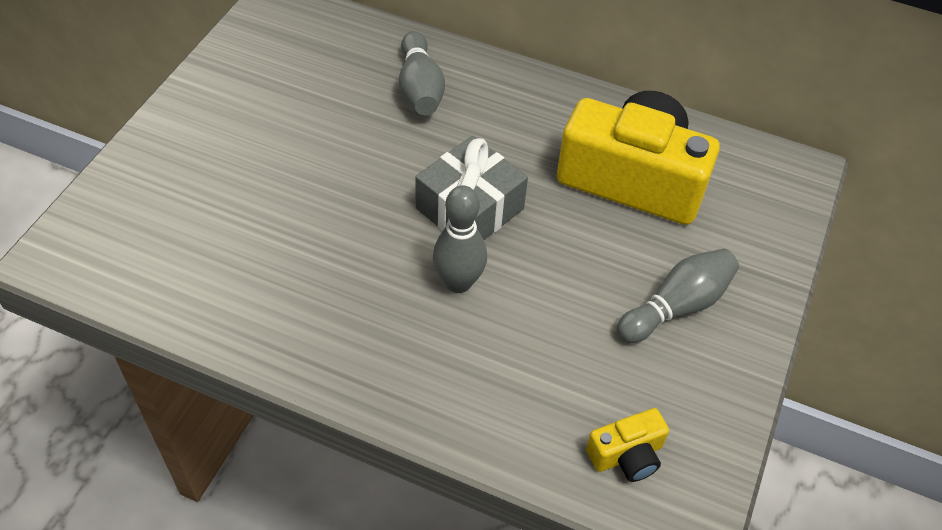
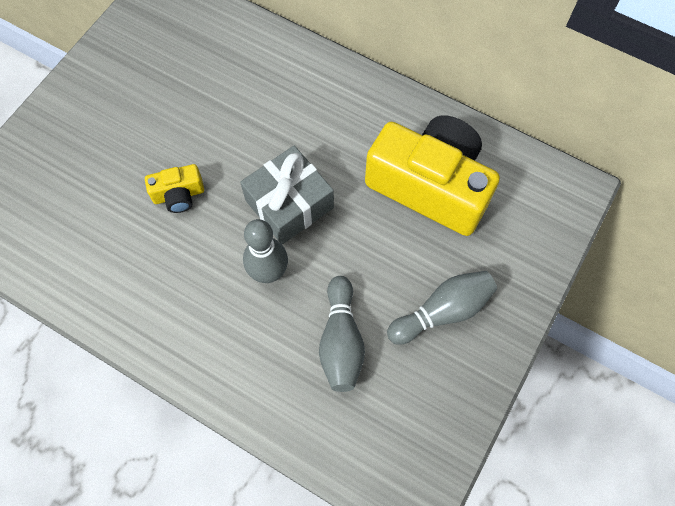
camera: 10 degrees right, 15 degrees up
(420, 88) = (267, 83): grey bowling pin -> grey bowling pin (341, 341)
(627, 455) = (375, 442): yellow camera -> yellow camera (179, 195)

